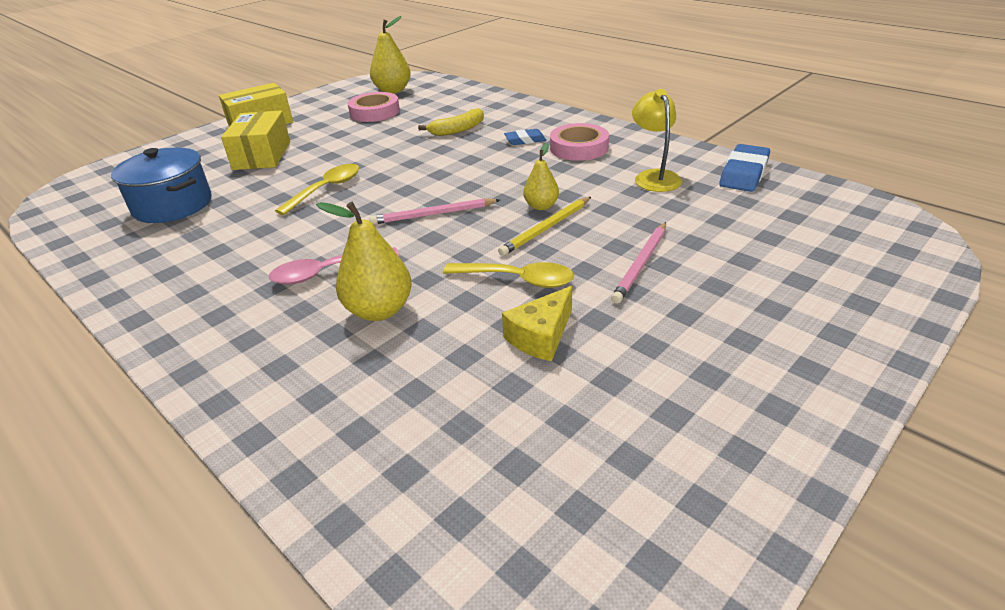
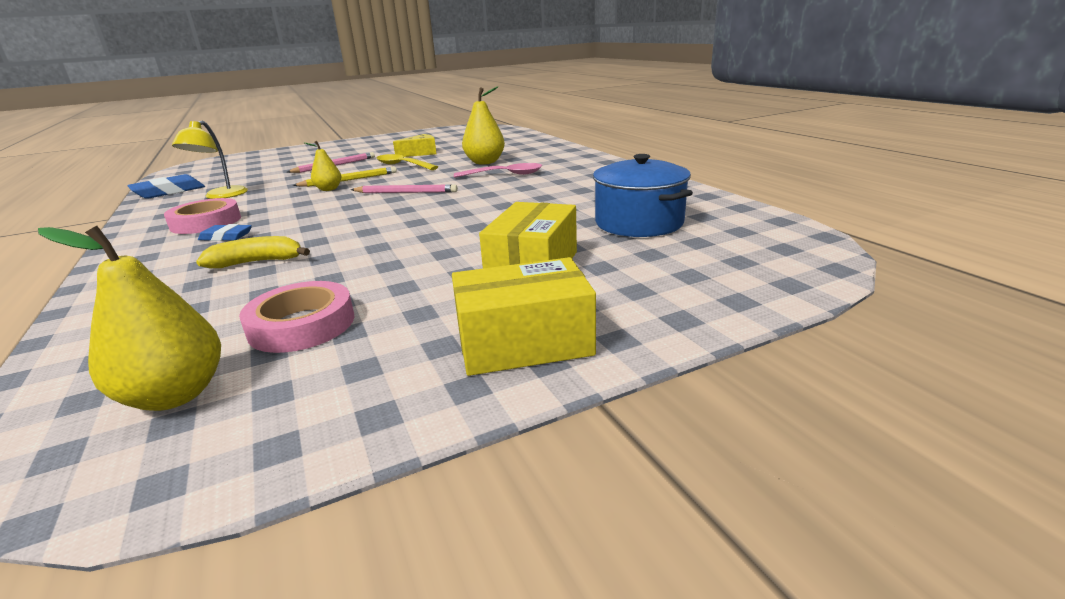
camera: 160 degrees left, 10 degrees down
(326, 189) = (474, 218): yellow spoon -> none

